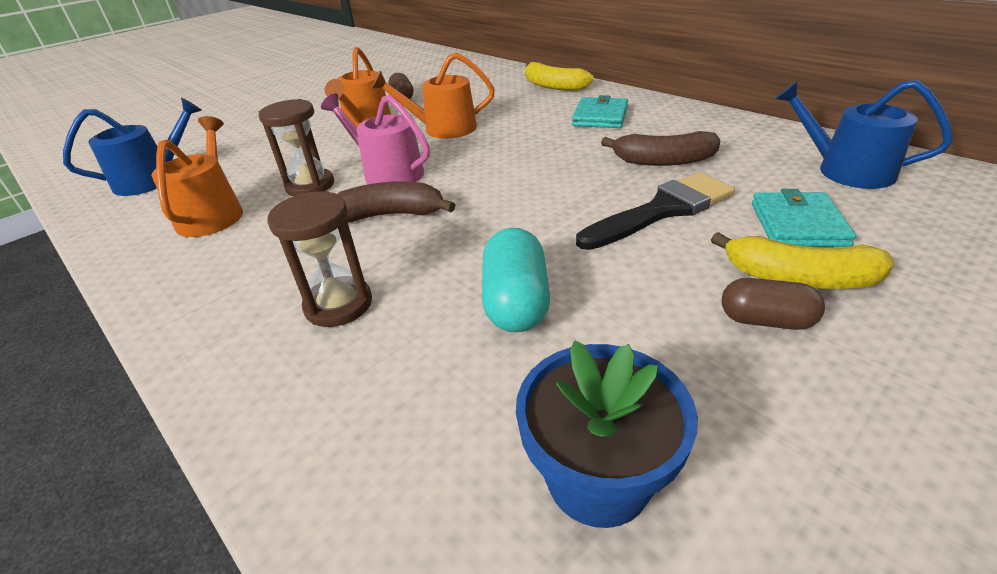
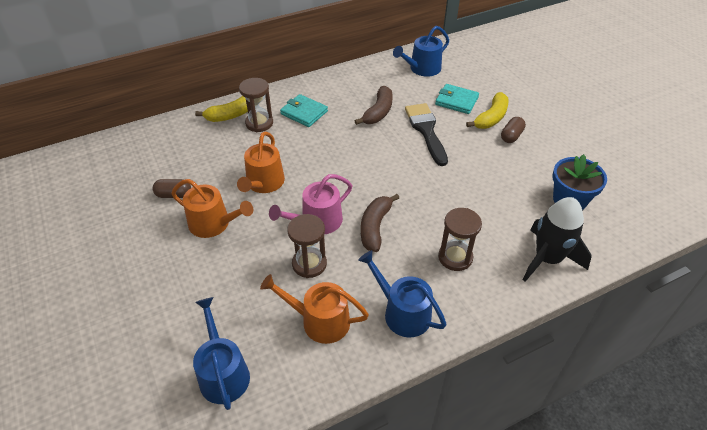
camera: 75 degrees left, 10 degrees up
(216, 274) = (402, 312): none -> blue watering can
(354, 451) = (547, 259): none -> black rocket
(516, 302) = (476, 196): turquoise capsule -> none
(551, 101) = (259, 123): none -> brown hourglass

